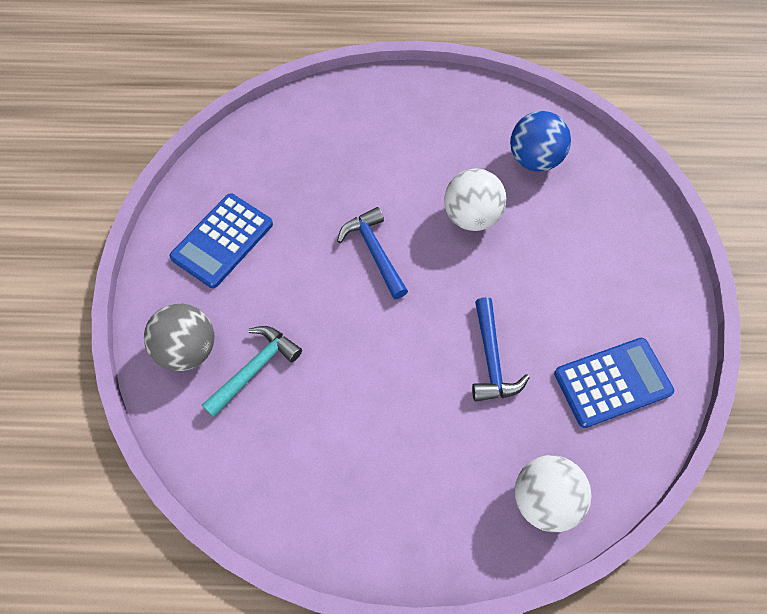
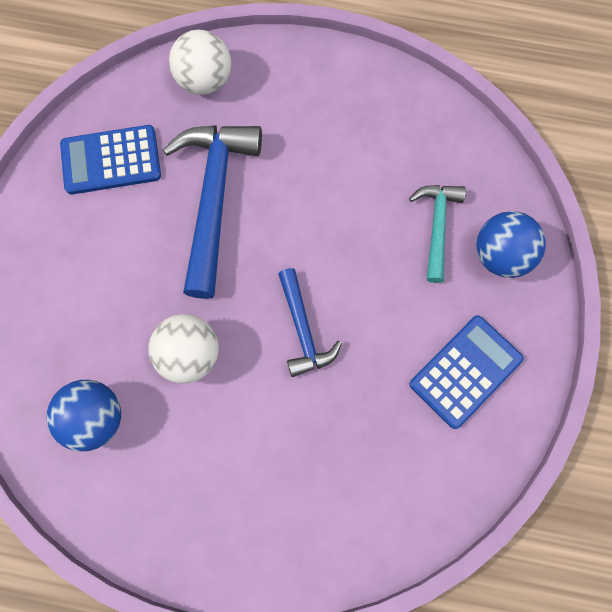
camera: 170 degrees left, 10 degrees up
(188, 349) = (501, 255): grey ball -> blue ball
(255, 368) = (437, 226): turquoise hammer -> turquoise hammer turned 135 degrees clockwise
(491, 359) = (214, 198): blue hammer -> blue hammer, size x1.79

